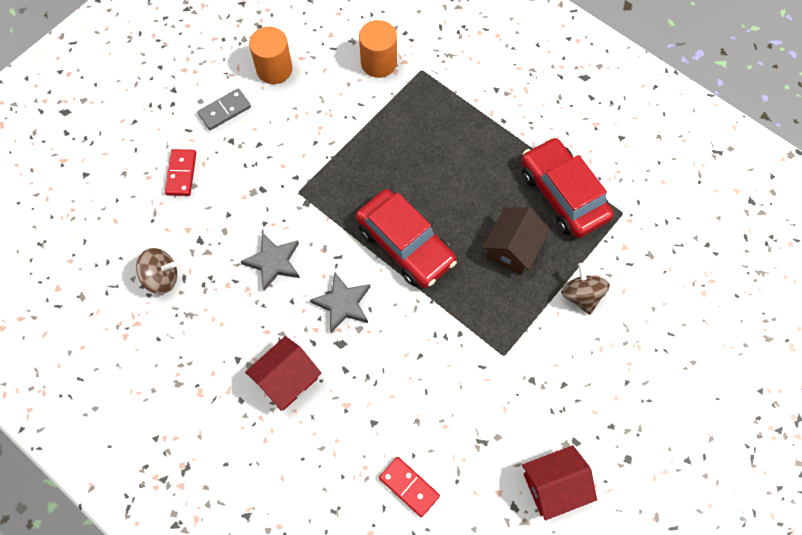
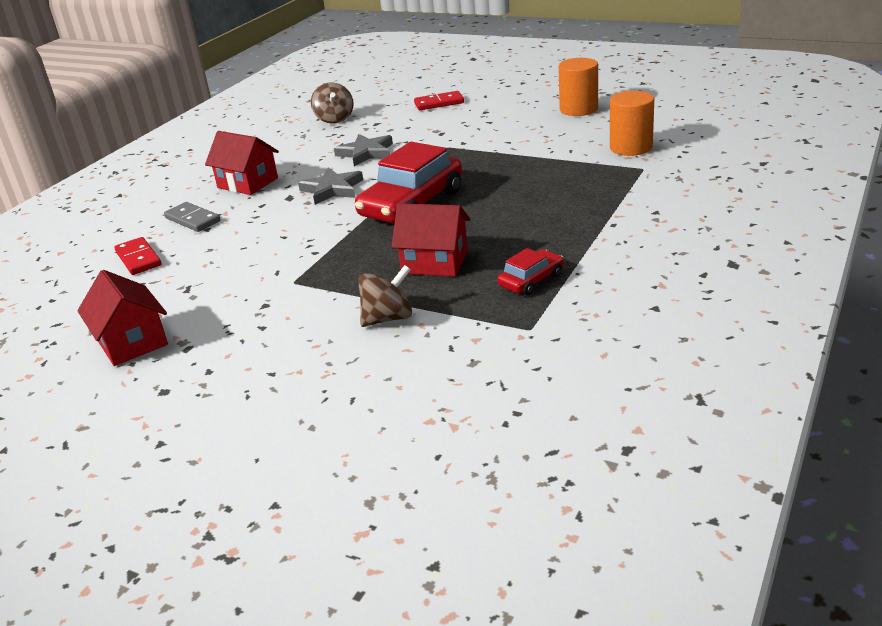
camera: 80 degrees right, 35 degrees down
(224, 111) = (515, 102): grey domino -> grey domino (192, 219)
(409, 487) = (138, 258): red domino -> red domino turned 60 degrees counterclockwise
(513, 249) = (435, 262): brown house -> red house
(563, 194) = (531, 280): red car -> red car, size x0.49

